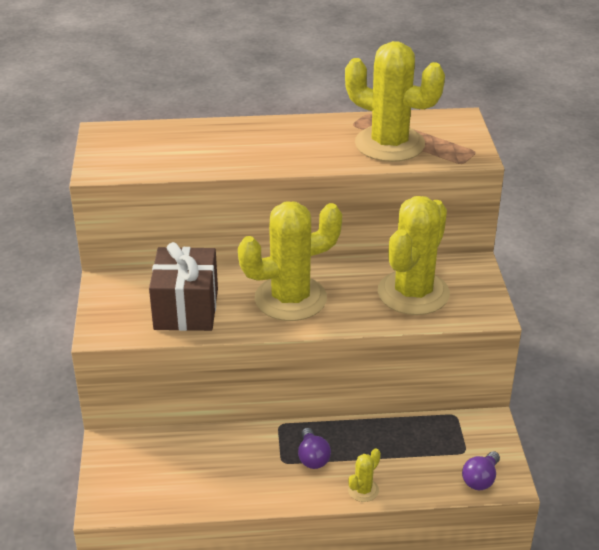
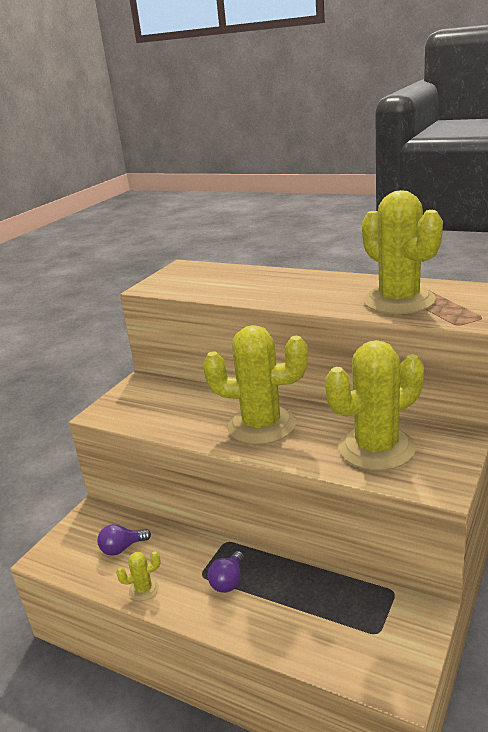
camera: 35 degrees right, 10 degrees down
(186, 309) = (174, 412): brown gift -> none
(363, 490) = (247, 631): yellow cactus -> yellow cactus (144, 589)
(480, 479) = (372, 670): purple light bulb -> purple light bulb (122, 548)

